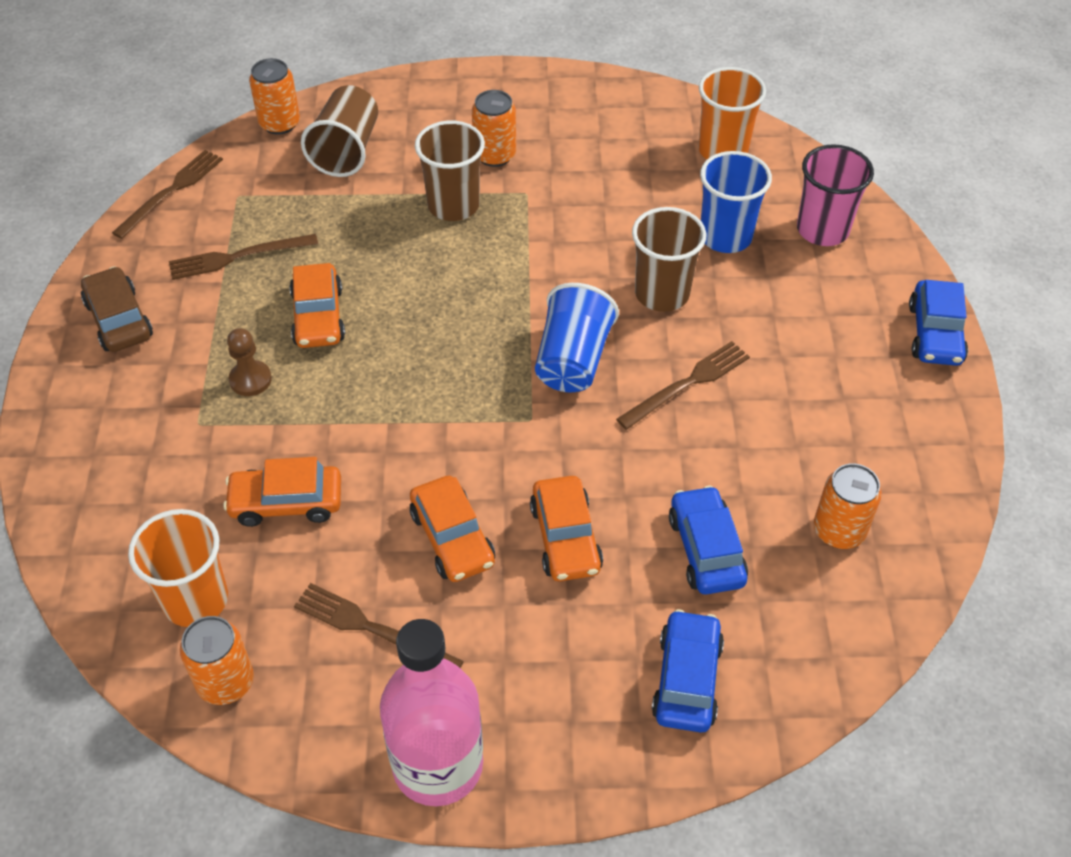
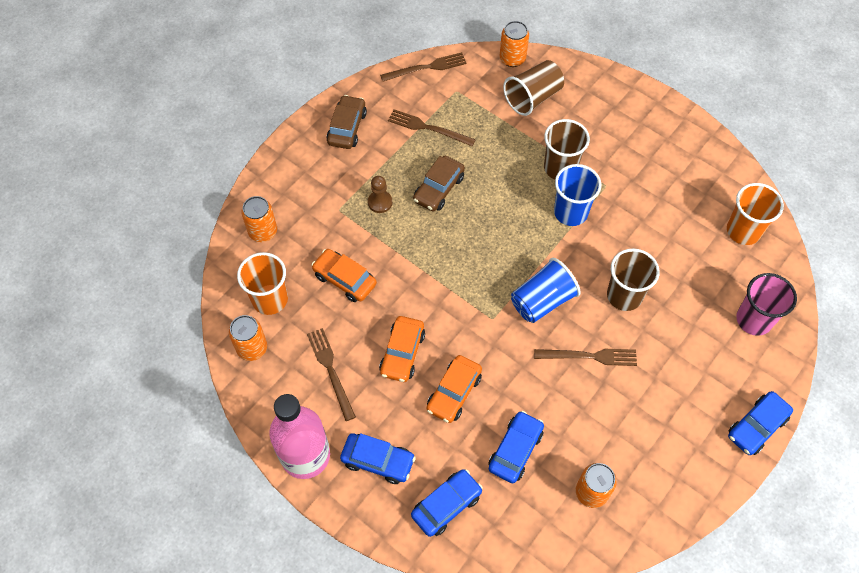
camera: 40 degrees right, 10 degrees up
(318, 317) = (438, 189): orange car -> brown car
(495, 155) = (609, 151): orange can -> orange can (263, 231)
(546, 694) = (378, 461): none -> blue car
(725, 236) = (692, 286): blue cup -> blue cup (570, 212)

